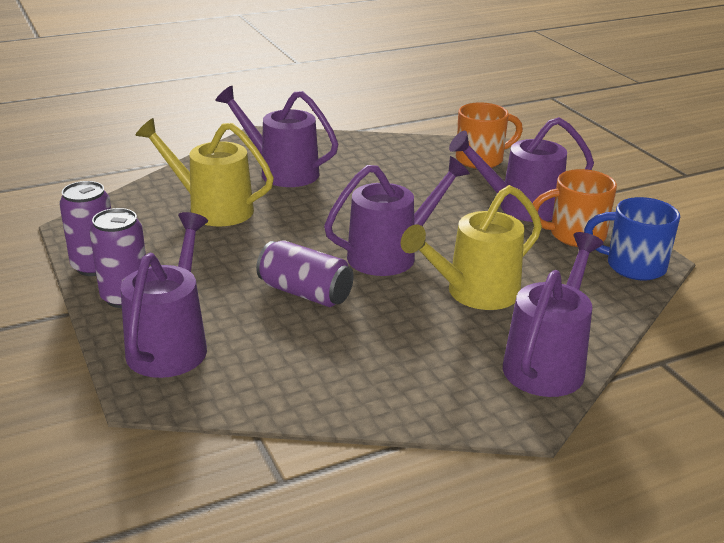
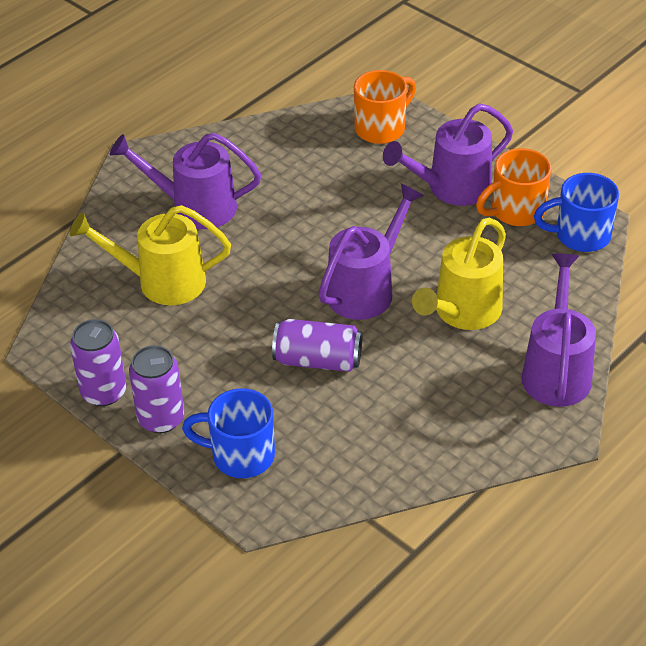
camera: 20 degrees left, 15 degrees up
(171, 343) = (240, 455): purple watering can -> blue mug

